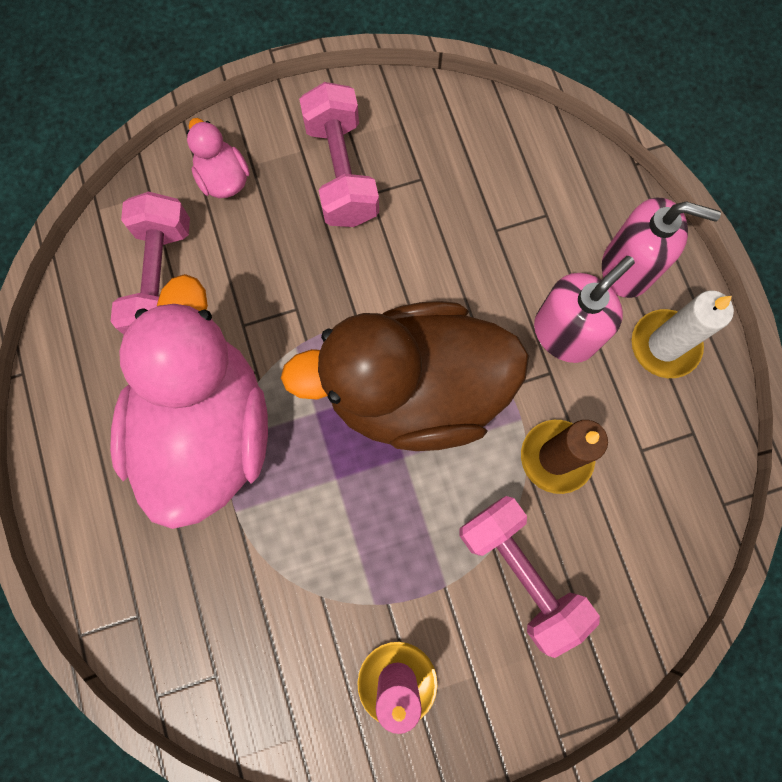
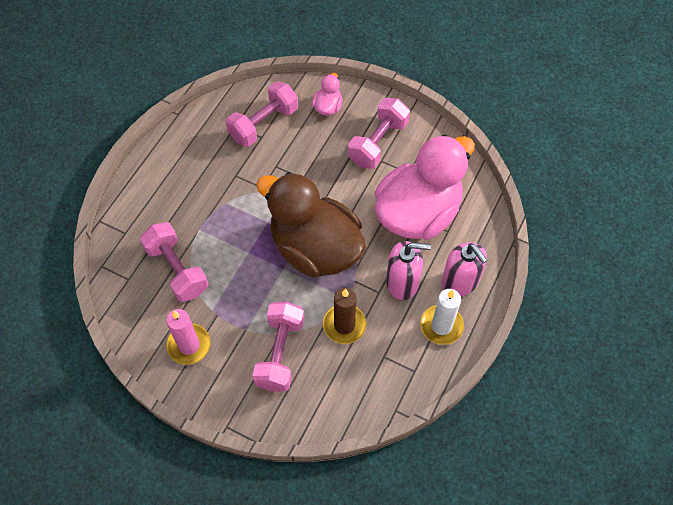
camera: 45 degrees right, 15 degrees down
(207, 429) = (221, 191): pink duck -> pink duck (418, 213)
(268, 596) = (177, 270): none -> pink dumbbell

